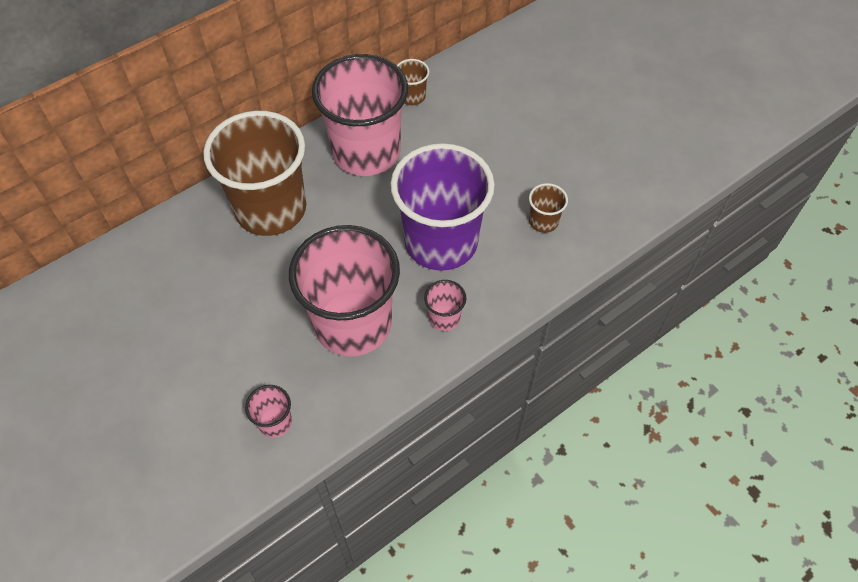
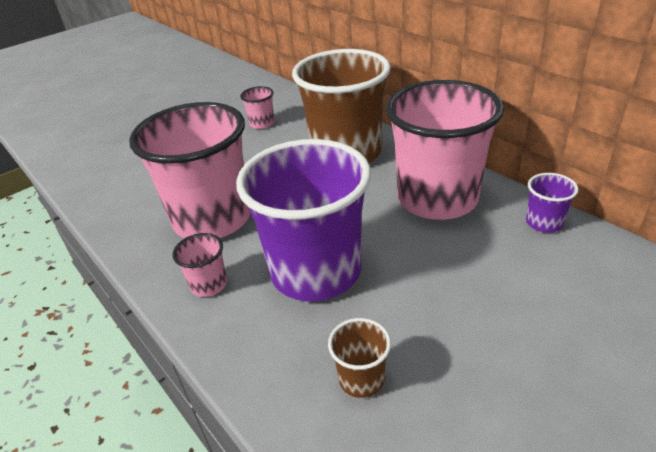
camera: 90 degrees right, 20 degrees down
(275, 422) = (123, 190): pink cup -> pink cup (262, 123)
(412, 96) = (544, 223): brown cup -> purple cup

